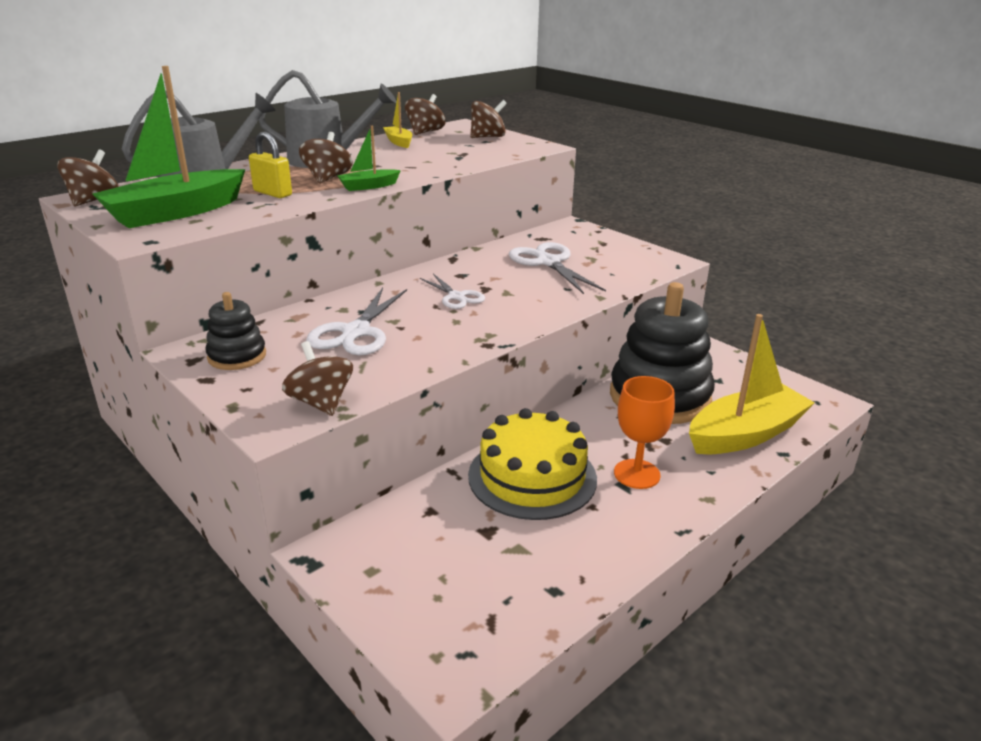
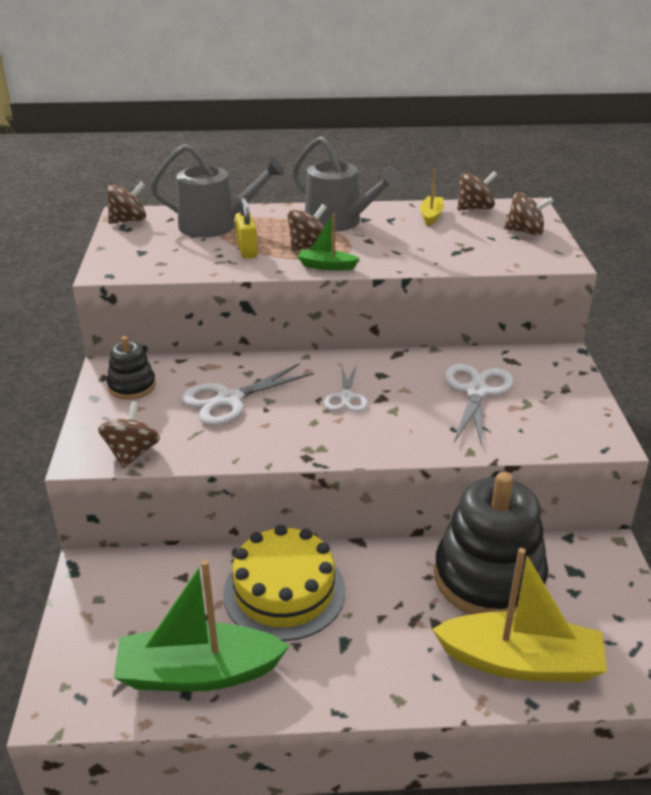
camera: 40 degrees right, 5 degrees up
(176, 212) = (159, 251): green boat -> green boat (198, 673)
(636, 474) = (368, 639): orange goblet -> none

